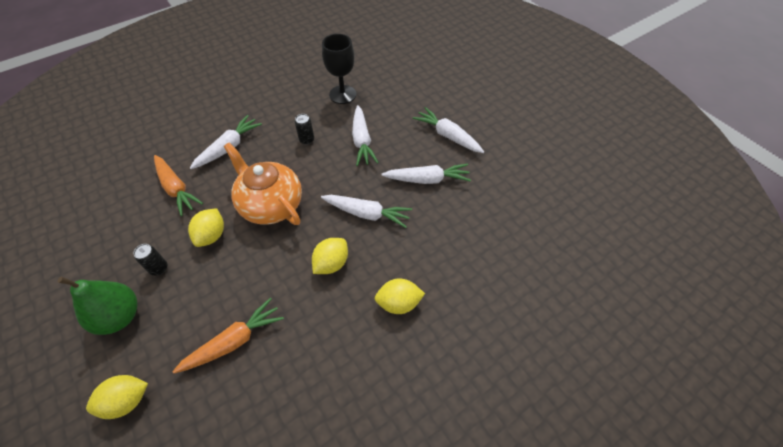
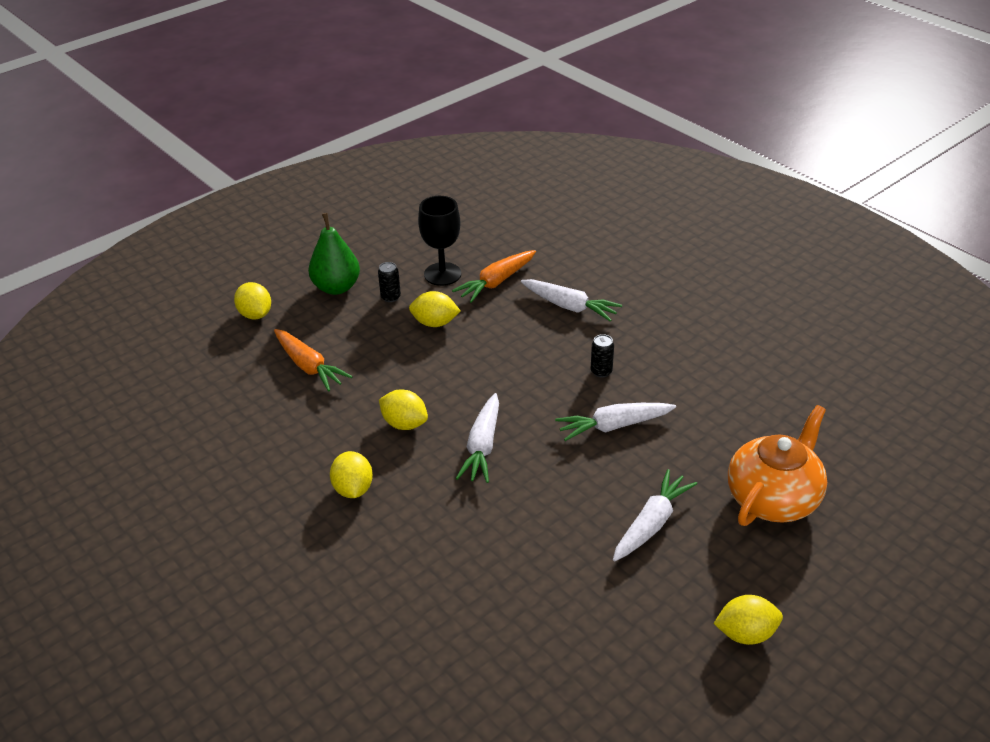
camera: 85 degrees right, 15 degrees down
(271, 205) = (484, 359): orange teapot -> orange teapot (773, 498)
(342, 94) = (706, 393): black goblet -> black goblet (442, 274)
(427, 179) = (554, 504): white carrot -> none
(525, 112) = (745, 634): none -> yellow lemon

